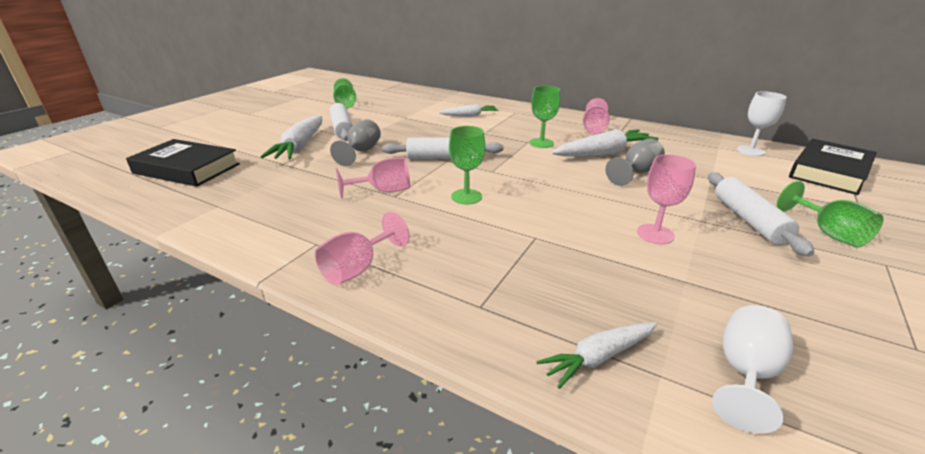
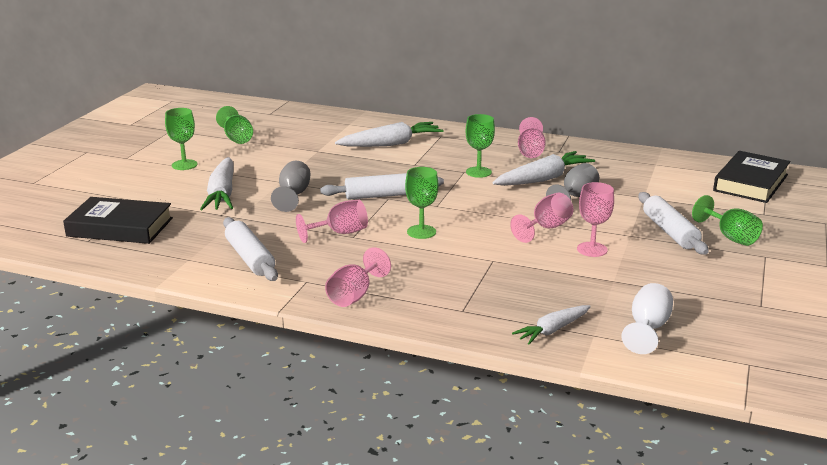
camera: 10 degrees left, 5 degrees down
(288, 121) = (184, 165): none -> green goblet
(342, 129) = (254, 170): white rolling pin -> white rolling pin (250, 258)
(469, 116) = (391, 144): white carrot -> white carrot, size x1.64
(602, 204) = (546, 228): none -> pink goblet
(750, 151) = (685, 166): white goblet -> none

